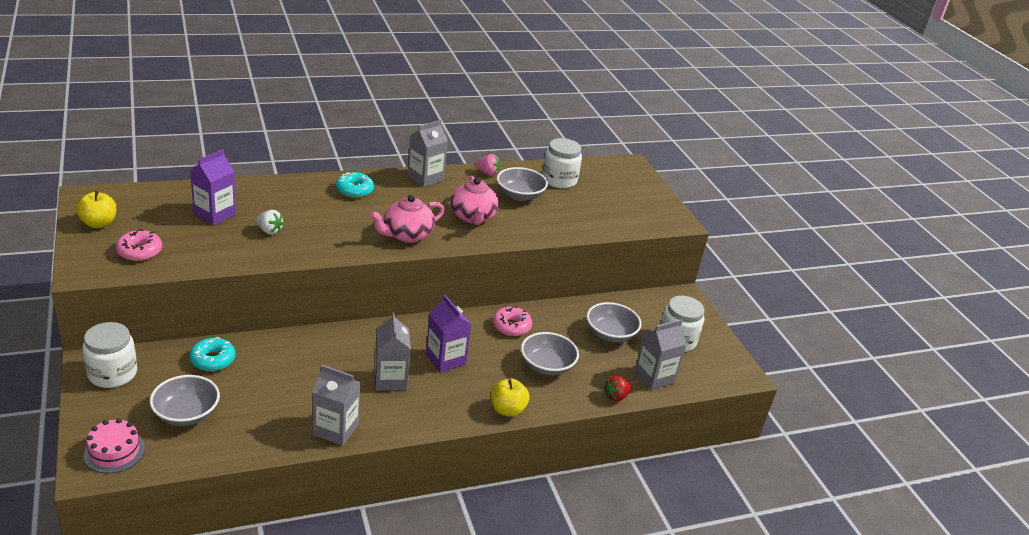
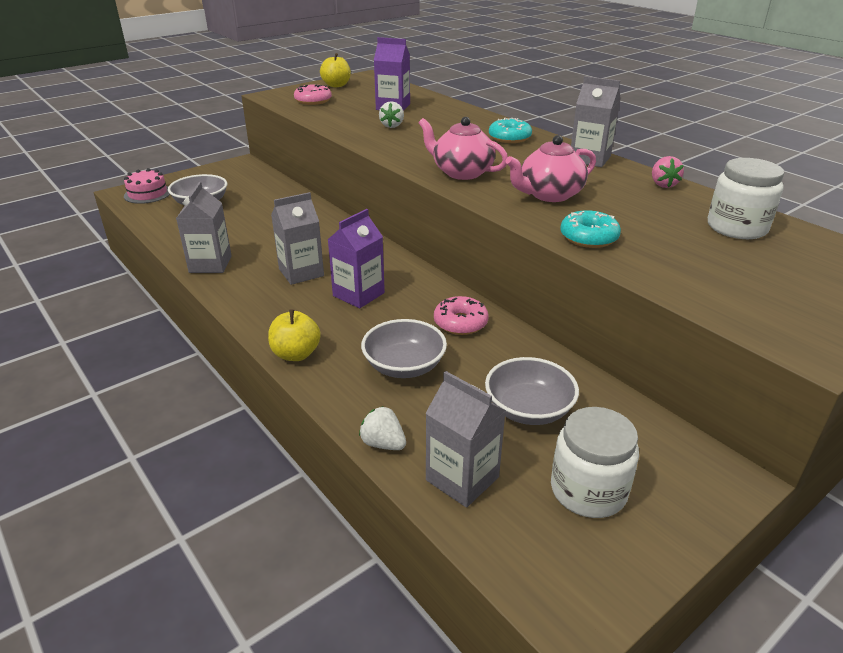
camera: 75 degrees right, 0 degrees up
(112, 374) = (233, 171): white jar -> none
(213, 360) = (273, 195): turquoise donut -> turquoise donut (588, 237)
(520, 195) = (647, 210): grey bowl -> none
(616, 396) = (383, 443): red strawberry -> white strawberry

